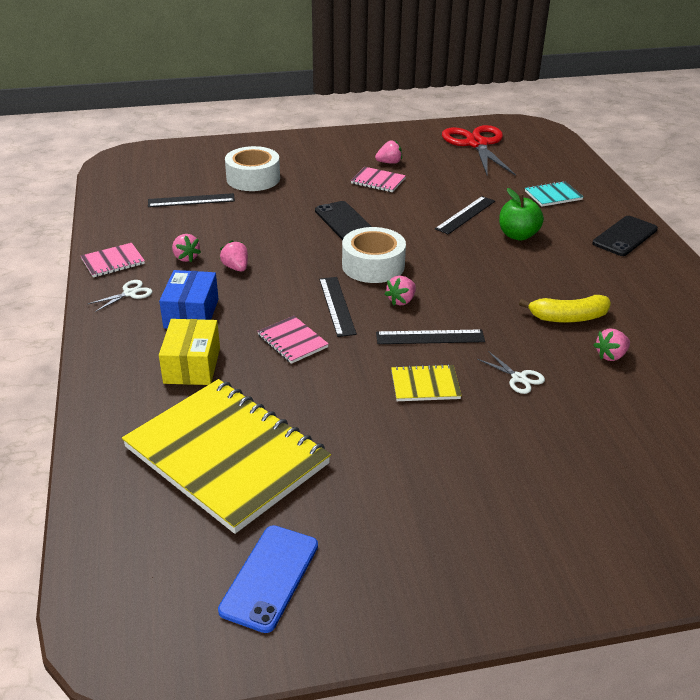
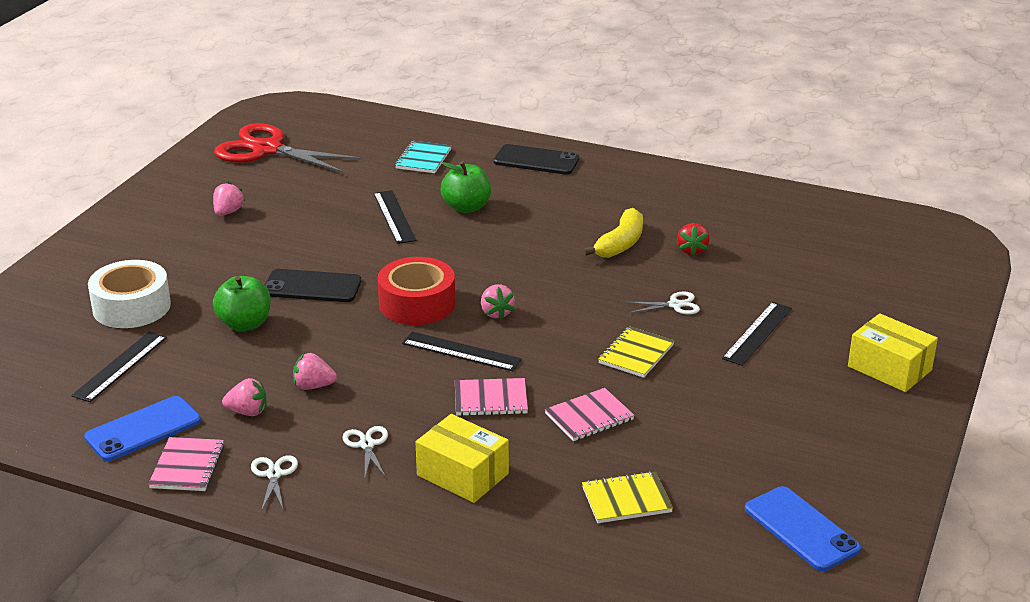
camera: 55 degrees left, 5 degrees down
(137, 233) = (143, 429): none -> blue phone
(191, 313) = (367, 445): blue box -> white scissors
(227, 456) = (626, 500): yellow notebook -> yellow notebook, size x0.42
(276, 218) = (245, 324): none -> green apple
(373, 265) = (417, 304): white tape -> red tape
(378, 181) = (257, 235): pink notebook -> pink notebook (589, 417)
(430, 337) = (570, 322): black ruler -> black ruler (757, 333)
(582, 548) = (889, 368): none -> yellow box
(611, 356) = (691, 250): pink strawberry -> red strawberry
(625, 236) = (536, 160): black phone -> black phone turned 60 degrees counterclockwise

